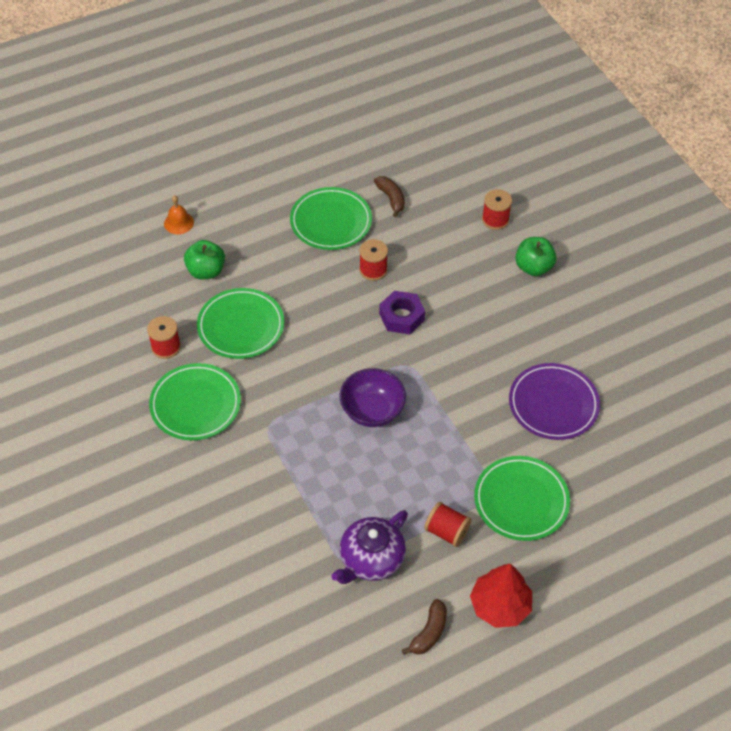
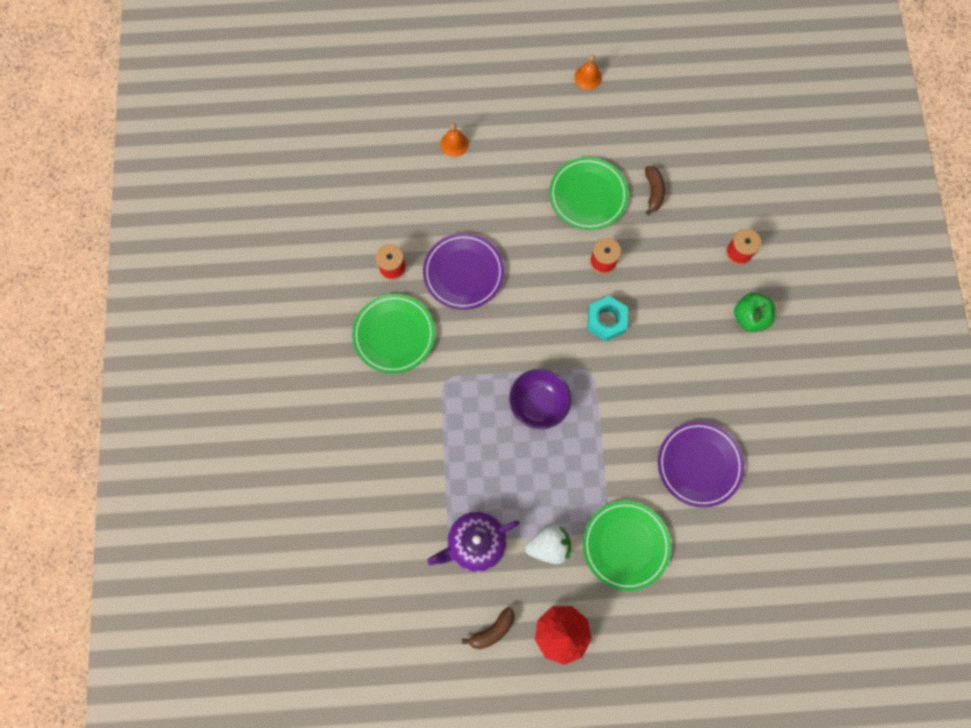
camera: 25 degrees right, 20 degrees up
(206, 271) = (457, 204): green apple -> none
(241, 326) = (463, 273): green plate -> purple plate
(282, 129) = (588, 77): none -> orange bell
(401, 317) = (606, 320): purple nut -> turquoise nut
(446, 531) = (549, 546): red spool -> white strawberry

